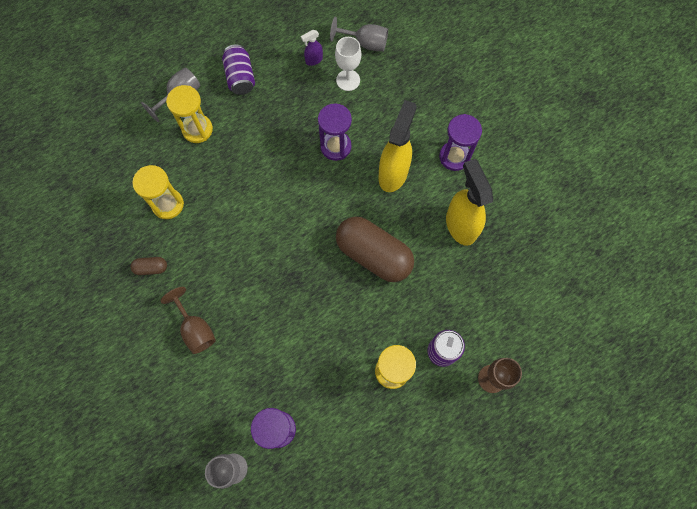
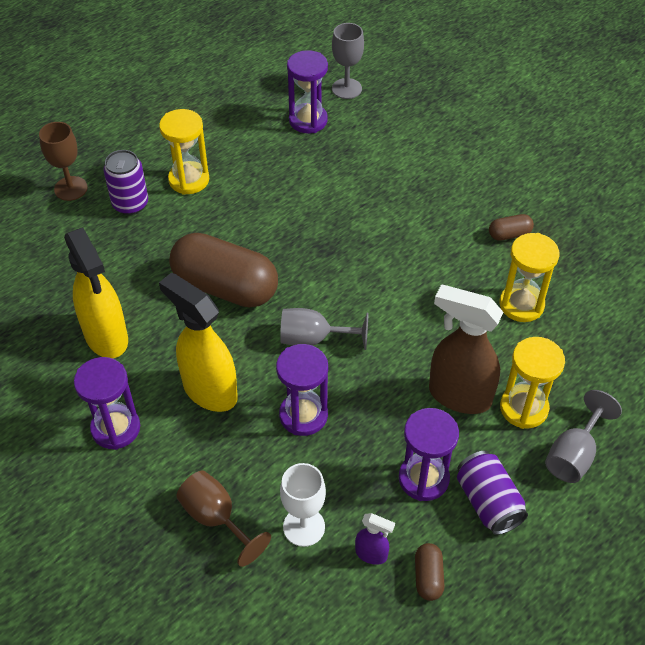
camera: 170 degrees right, 20 degrees down
(195, 329) = (429, 186): brown goblet -> brown goblet (216, 518)
(235, 144) = (458, 395): none -> brown spray bottle
(273, 96) = (423, 478): none -> purple hourglass
(286, 44) = (428, 577): none -> brown capsule
(313, 60) = (371, 554): purple spray bottle -> purple spray bottle turned 60 degrees clockwise
(365, 43) = (284, 604): grey goblet -> grey goblet (313, 339)
(393, 173) = (209, 390): yellow spray bottle -> yellow spray bottle turned 120 degrees clockwise

